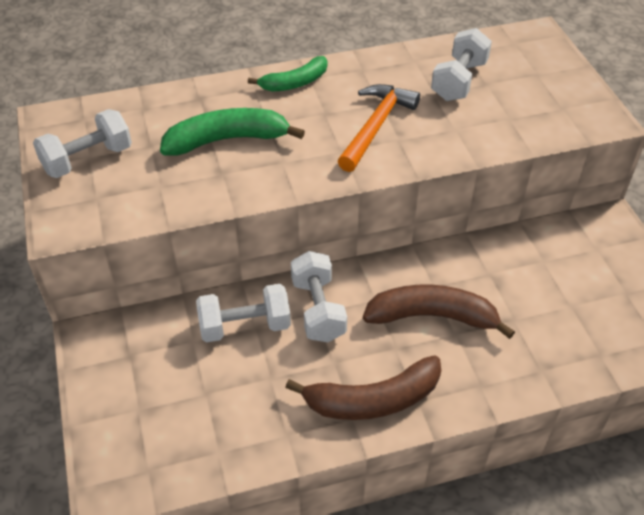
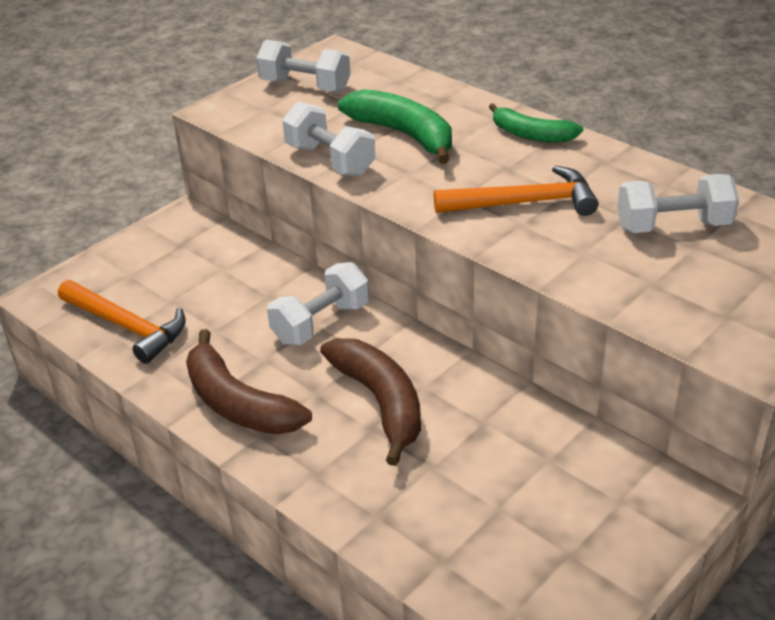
camera: 60 degrees right, 10 degrees down
(214, 438) = (127, 326): none -> orange hammer
(245, 326) = (262, 289): white dumbbell -> white dumbbell (330, 160)

